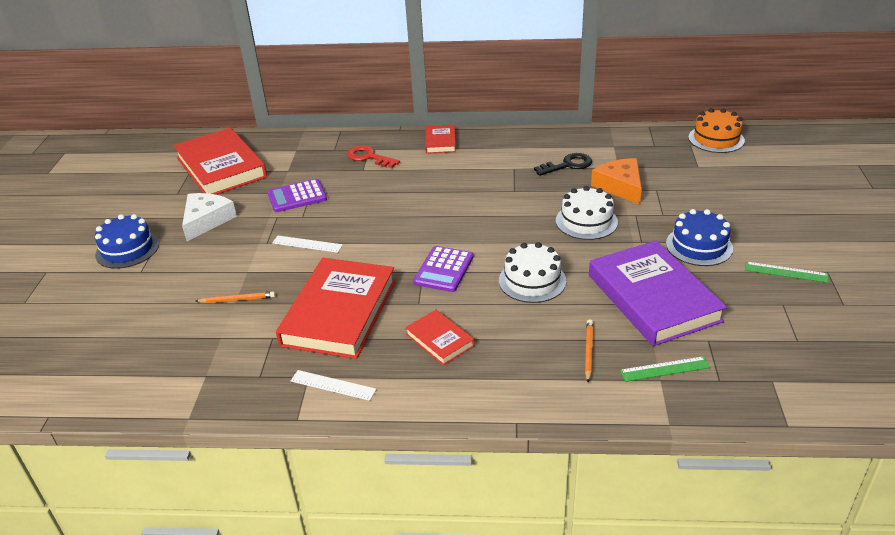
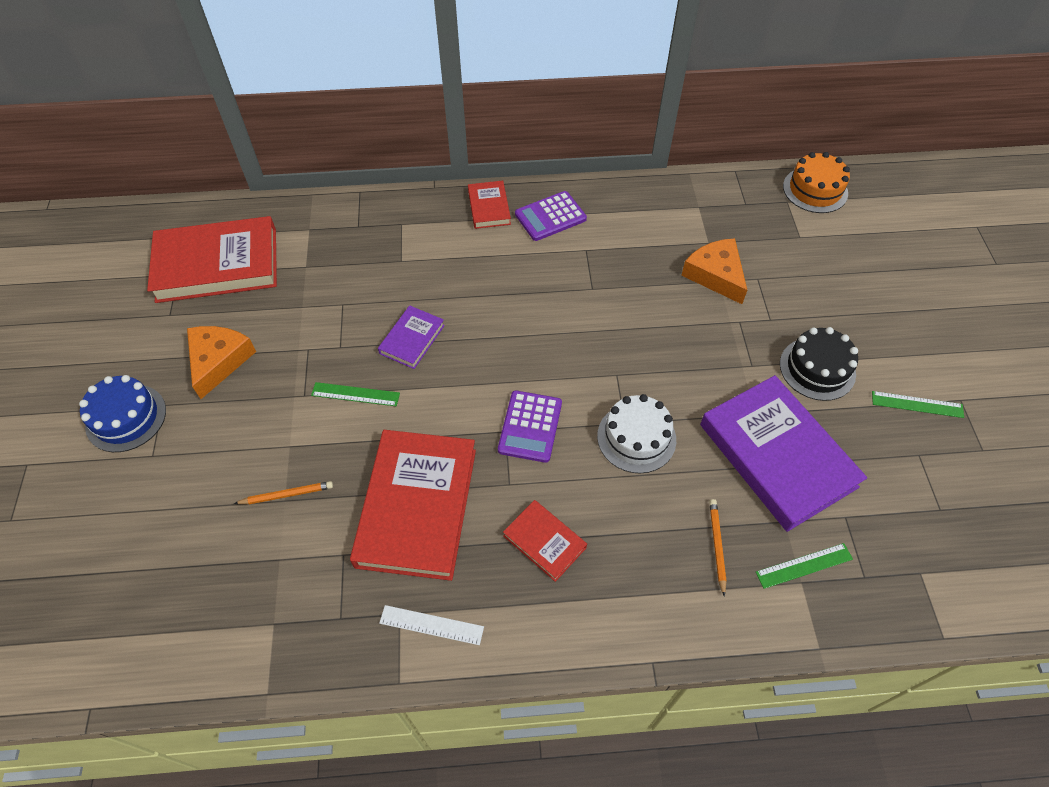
camera: 10 degrees left, 20 degrees up
(206, 220) = (218, 361): white cheese -> orange cheese
(221, 167) = (217, 265): red book -> red book turned 60 degrees counterclockwise
(297, 196) = (326, 312): purple calculator -> purple calculator (550, 217)
(307, 244) = (355, 394): white ruler -> green ruler
(360, 214) = (412, 339): none -> purple book
(369, 157) = (404, 238): red key -> none
(567, 165) = (649, 242): black key -> none
(586, 221) = (684, 336): white cake -> none
(699, 246) = (817, 369): blue cake -> black cake

